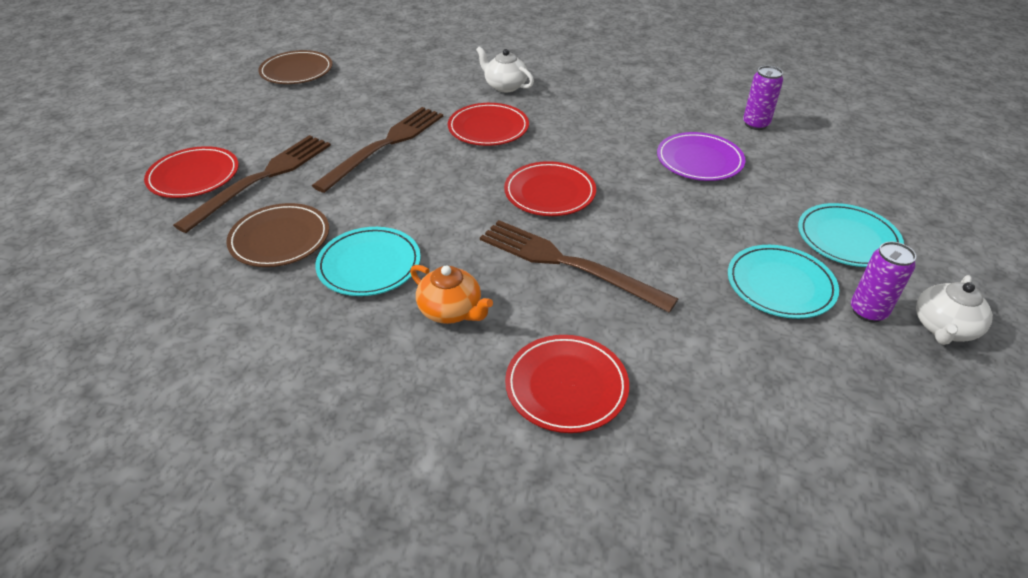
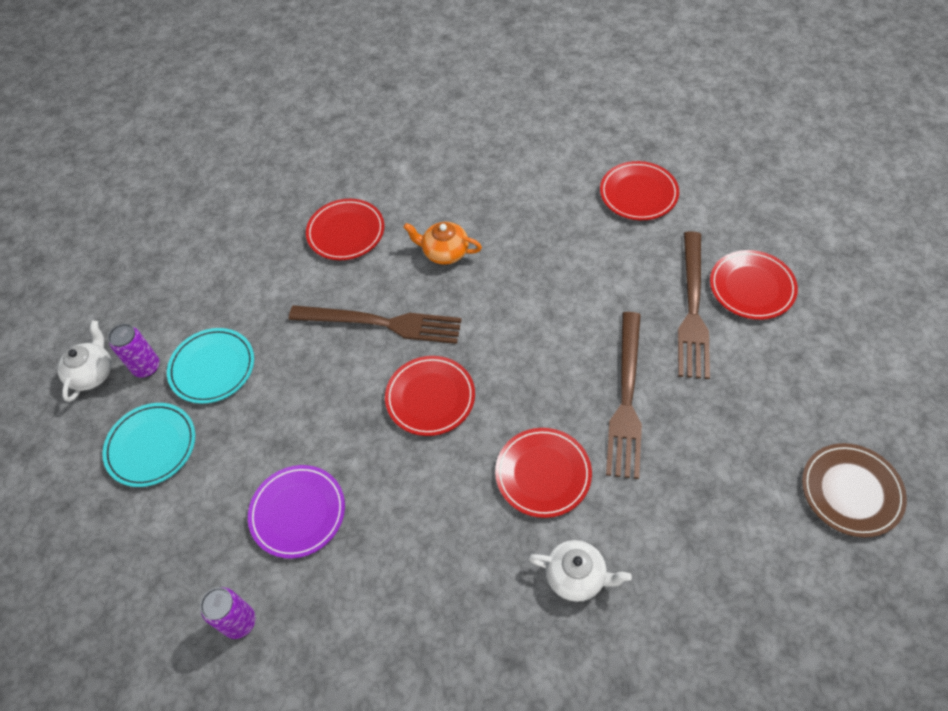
camera: 160 degrees right, 15 degrees up
(172, 291) = (638, 194): none -> red plate
(280, 239) = (612, 258): brown plate -> none
(369, 265) = (527, 264): turquoise plate -> none

